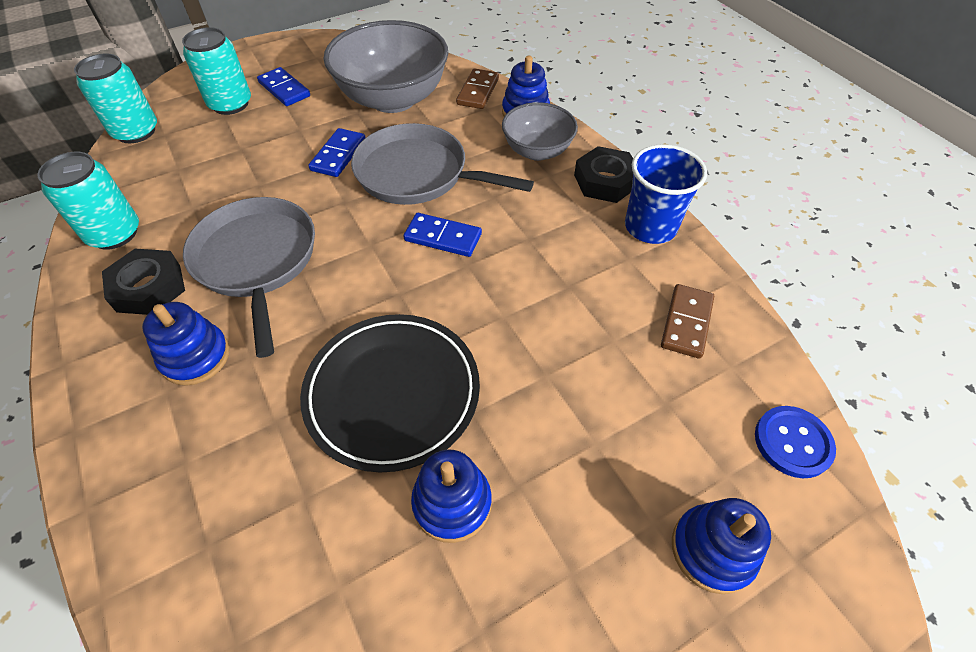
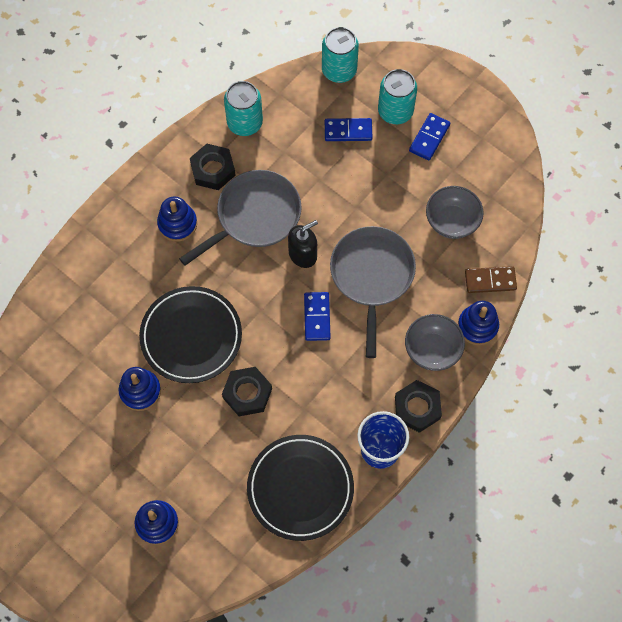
camera: 70 degrees right, 15 degrees up
(338, 155) = (370, 214): blue domino -> blue domino (348, 131)
(347, 227) = (303, 254): none -> black soap dispenser
(393, 99) = (452, 221): grey bowl -> grey bowl, size x0.58
(519, 345) = (247, 393): none -> black nut
(686, 323) = (300, 488): brown domino -> black plate
(792, 442) = (233, 560): blue button -> none

